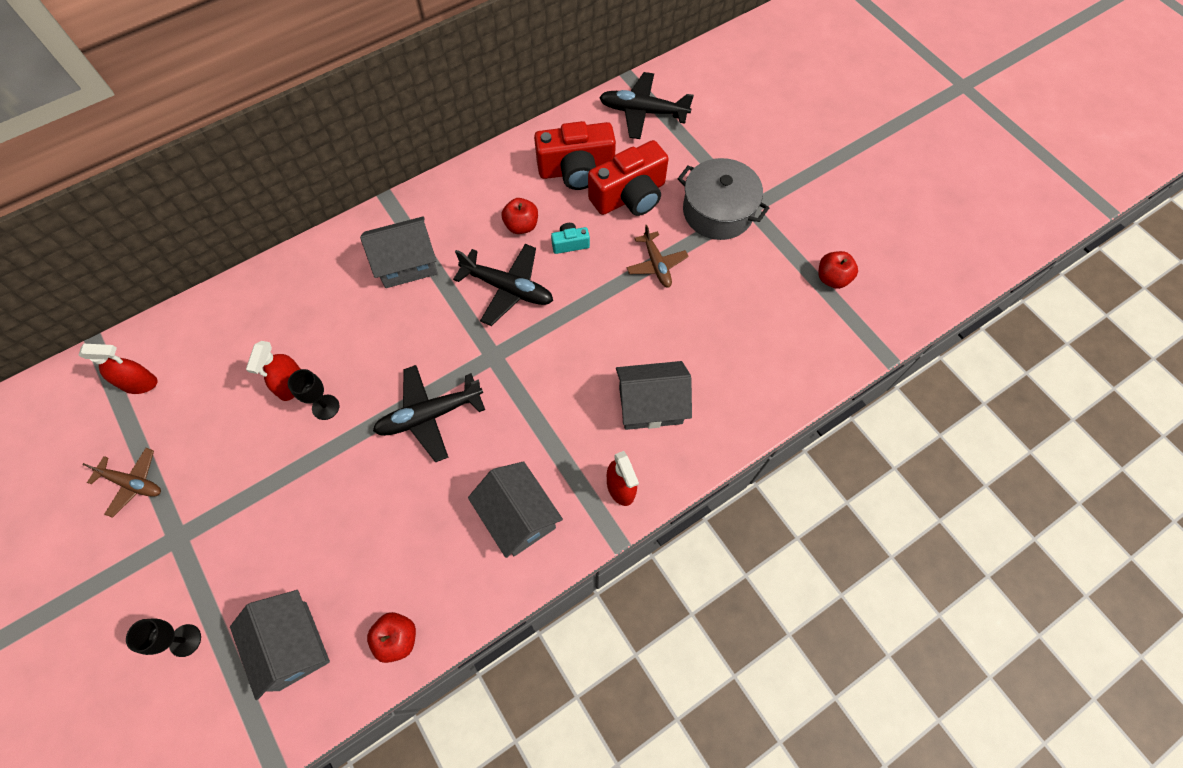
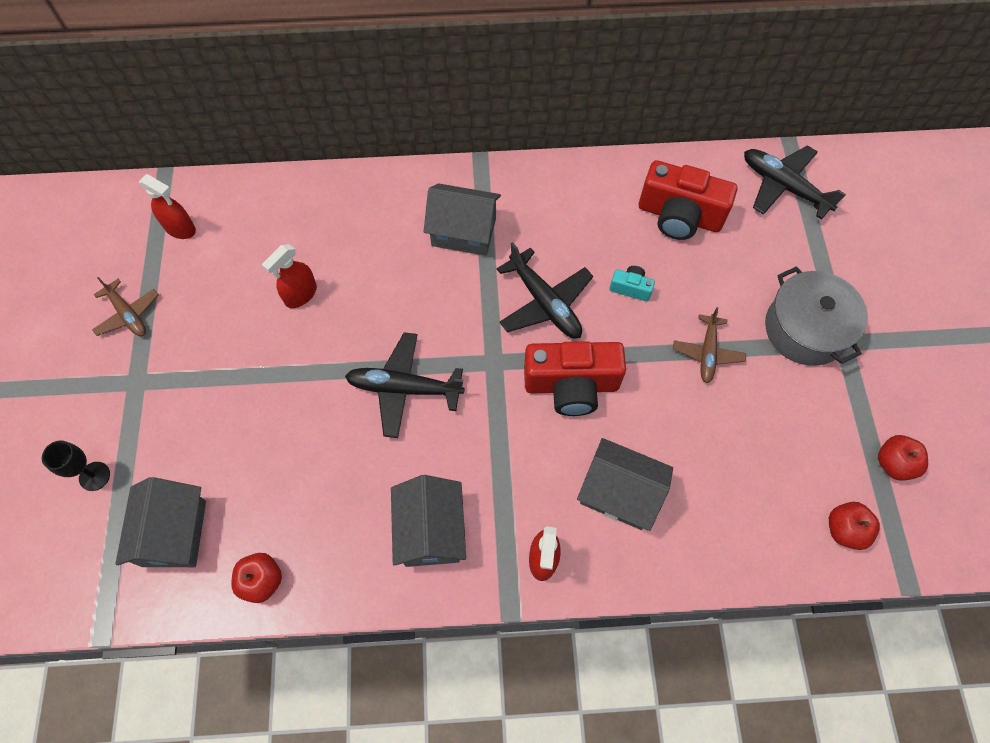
camera: 30 degrees right, 0 degrees up
(325, 407) = (318, 331): black goblet -> none
(521, 226) = (592, 247): red apple -> red apple (844, 530)
(630, 196) = (720, 268): red camera -> red camera (571, 385)

